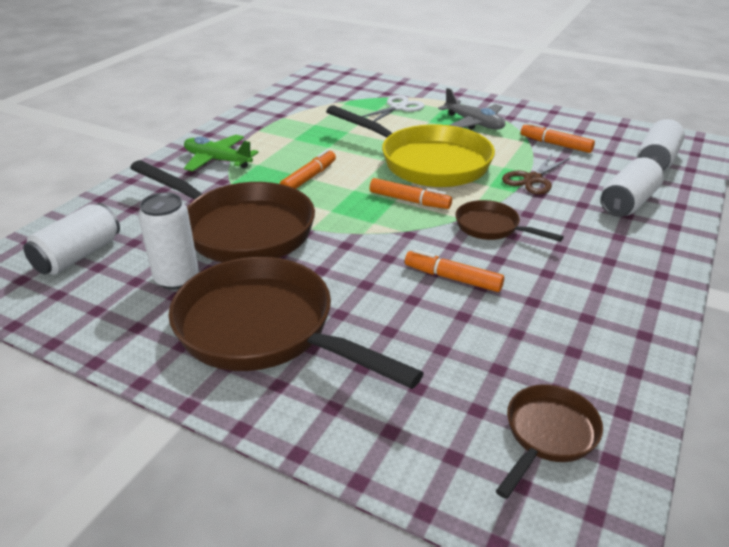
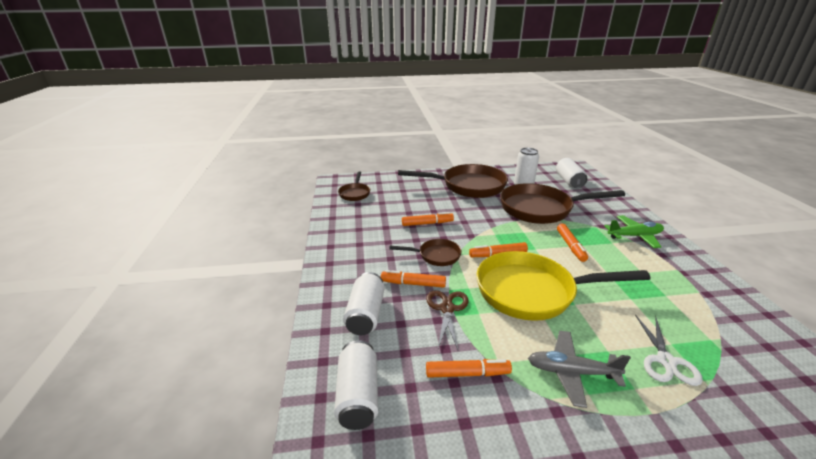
camera: 145 degrees right, 5 degrees down
(551, 210) = (413, 284): none -> orange marker

